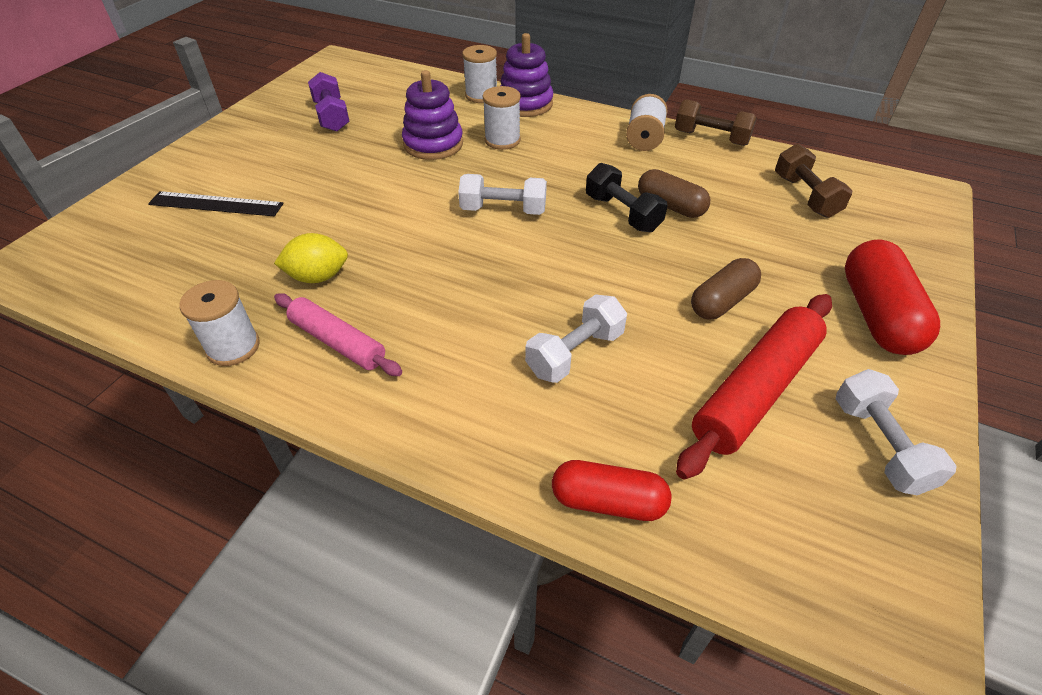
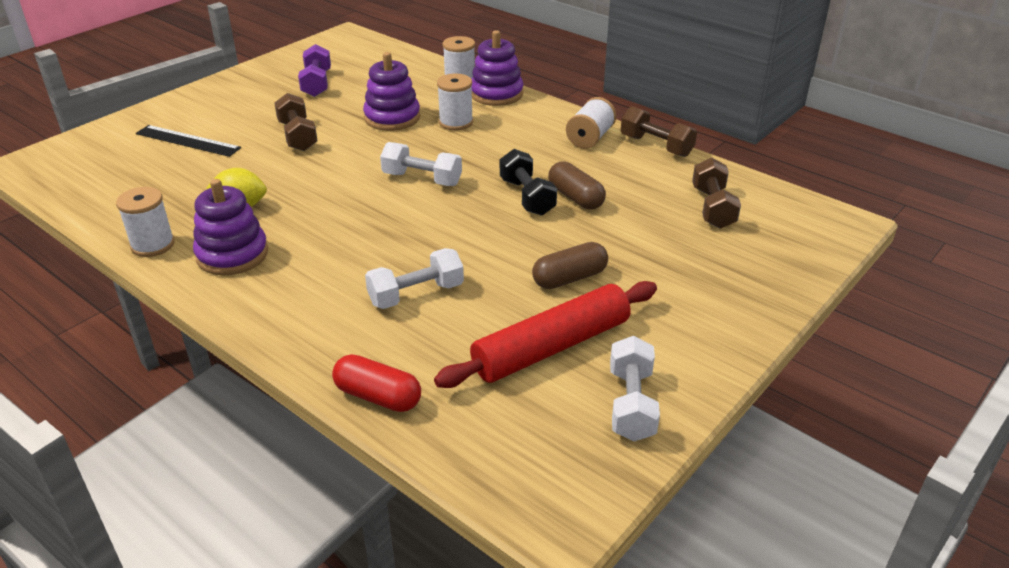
camera: 15 degrees right, 10 degrees down
(338, 342) = (232, 254): pink rolling pin -> purple stacking toy
(341, 180) = (297, 136): none -> brown dumbbell
(876, 315) = (706, 312): red capsule -> none

